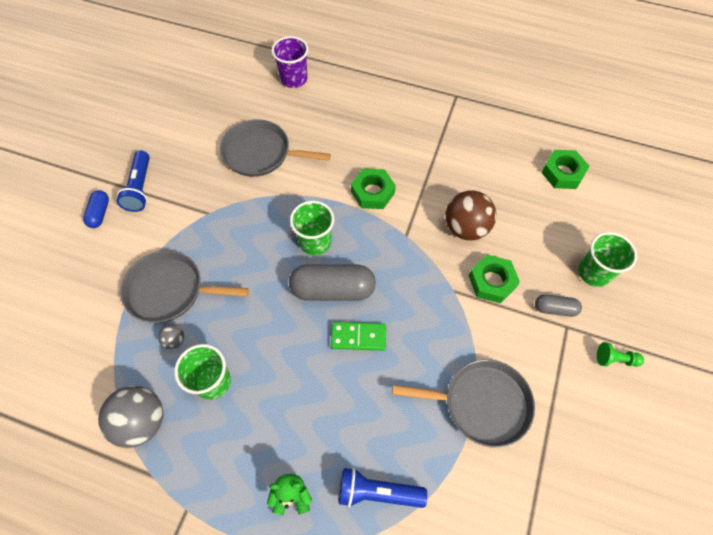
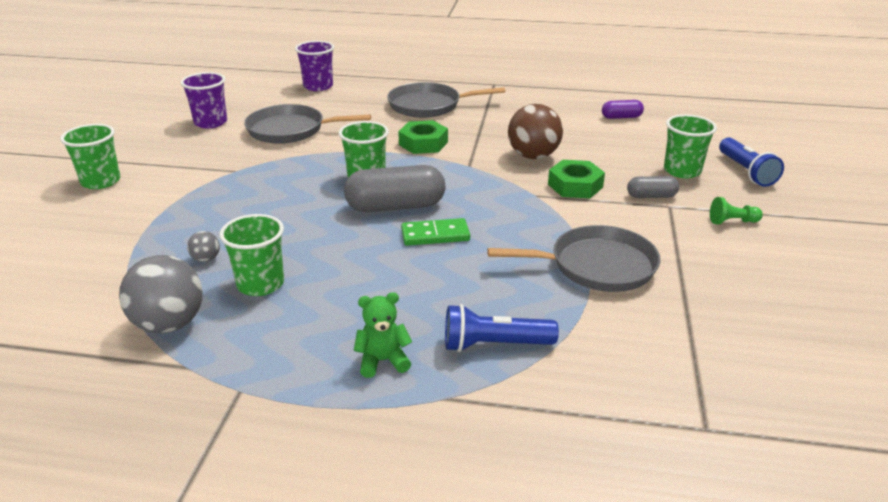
camera: 10 degrees left, 30 degrees down
(100, 213) = (101, 181): blue capsule -> green cup
(140, 188) = (150, 161): blue flashlight -> blue flashlight (746, 172)
(169, 290) = (195, 225): grey pan -> grey pan (428, 105)
(194, 130) = (210, 122): none -> purple cup
(562, 173) = (621, 117): green nut -> purple capsule

